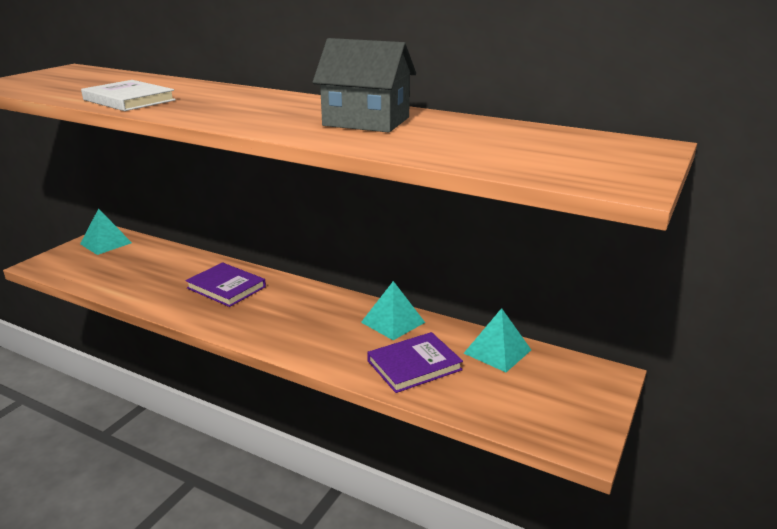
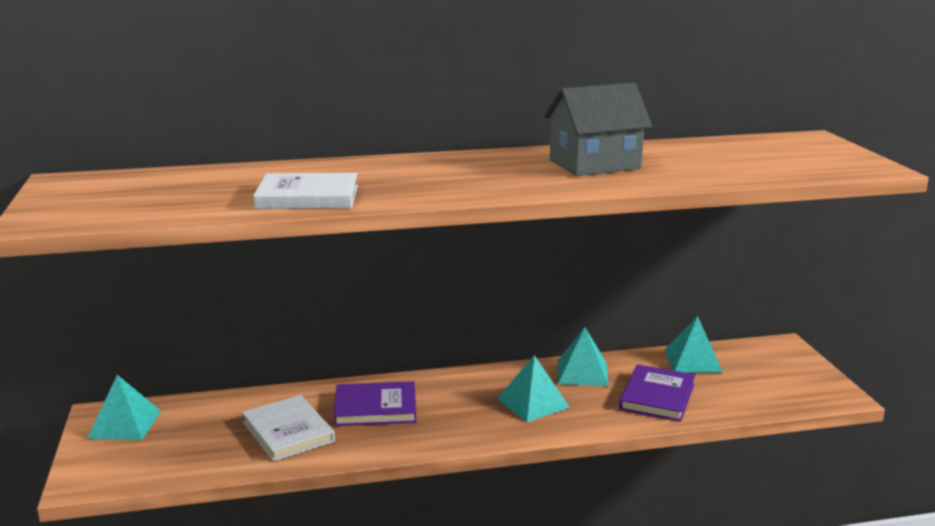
camera: 40 degrees left, 5 degrees down
(160, 281) = (288, 432): none -> white book
(319, 327) = (533, 403): none -> turquoise pyramid

